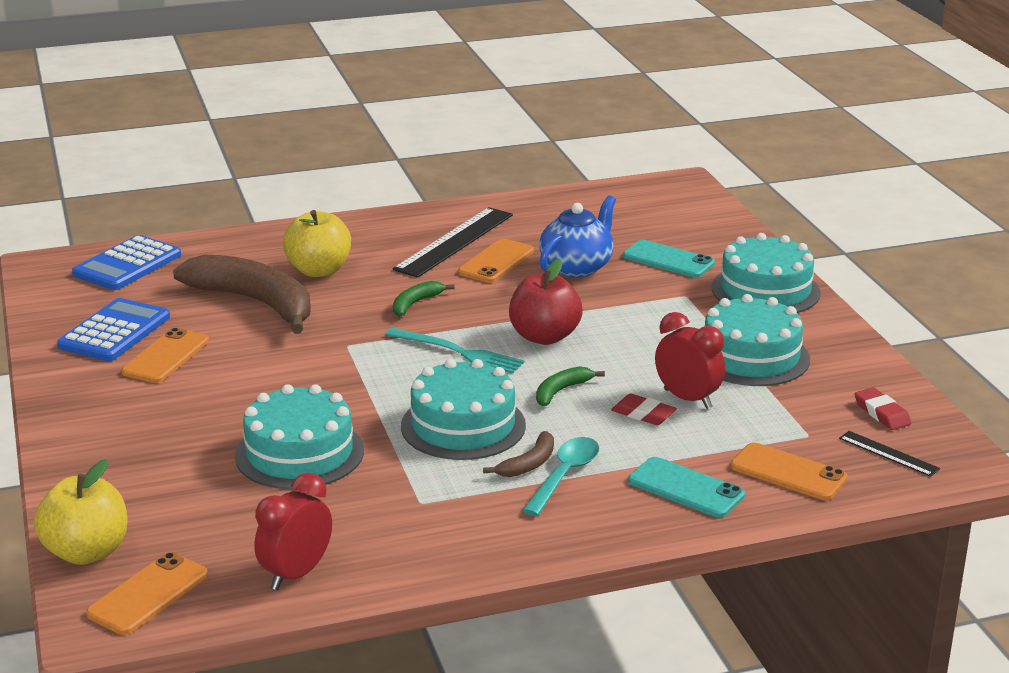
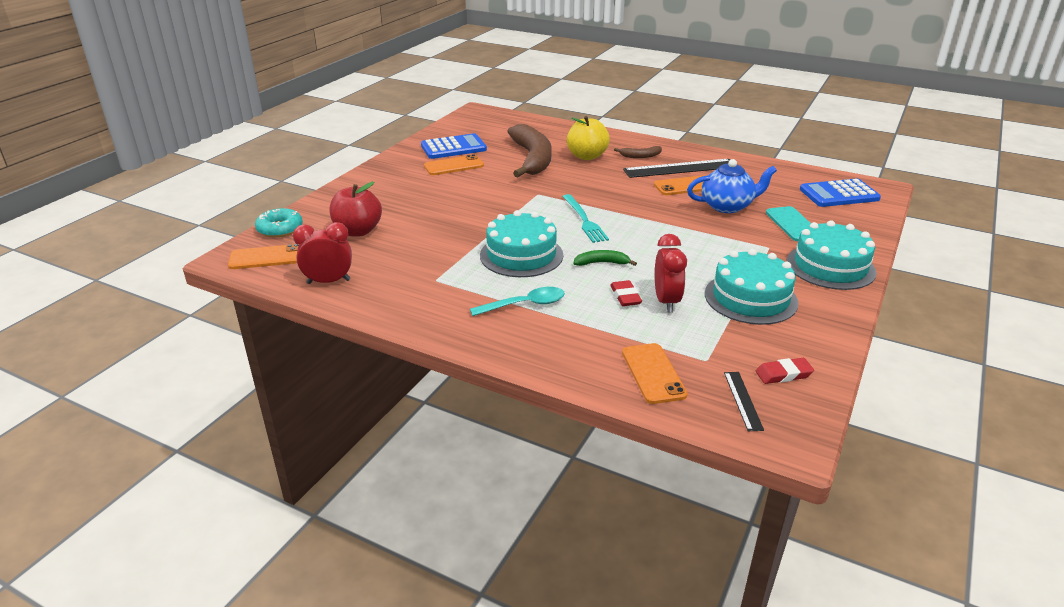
camera: 45 degrees right, 5 degrees up
(87, 552) = (280, 229): yellow apple -> turquoise donut
(127, 265) = (509, 123): blue calculator -> blue calculator (839, 194)
(299, 453) = (428, 231): turquoise cake -> none
(415, 303) = (605, 189): green banana -> none
(529, 464) = (518, 289): brown banana -> brown banana (640, 156)
(544, 337) = (643, 232): red apple -> red apple (358, 231)
(685, 488) = (576, 347): turquoise phone -> none
(882, 413) = (783, 374): red eraser -> red eraser turned 60 degrees clockwise

